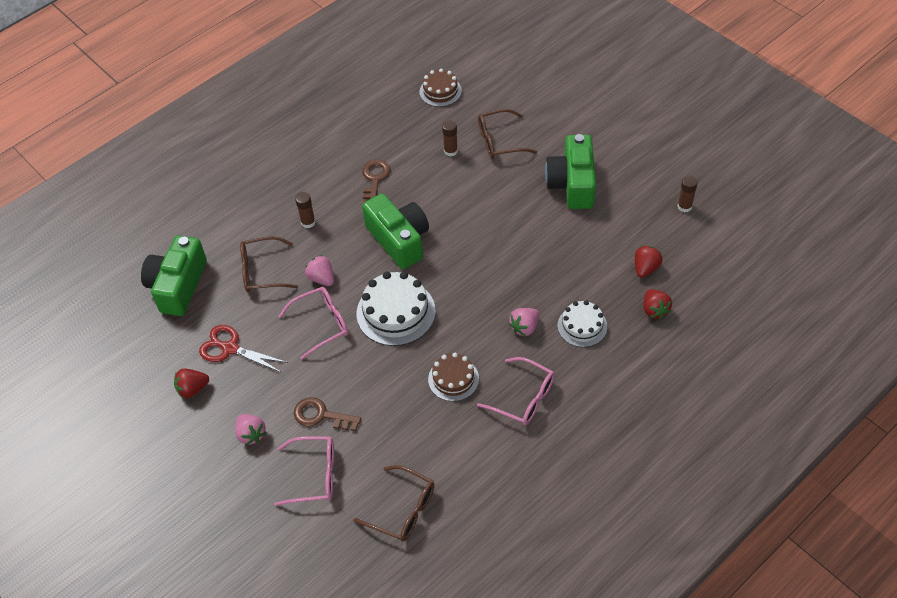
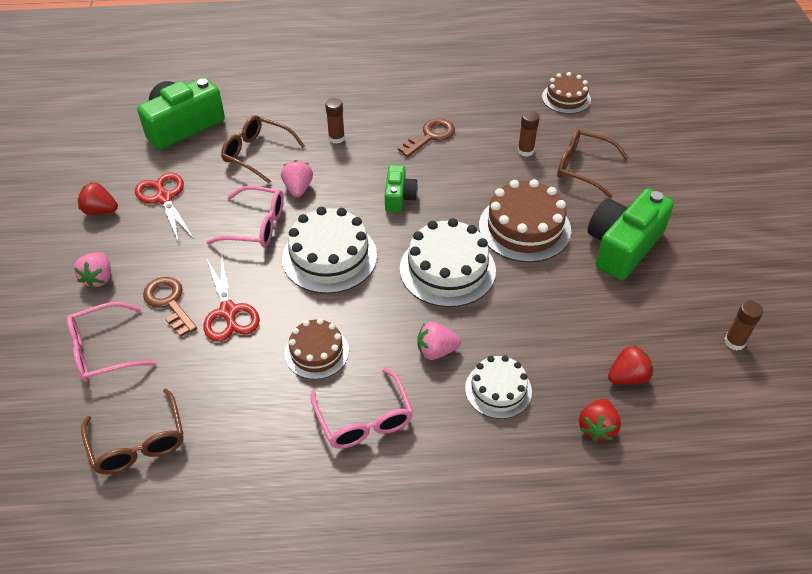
camera: 35 degrees right, 5 degrees down
(314, 475) = (104, 350): pink glasses -> pink glasses turned 120 degrees clockwise
(369, 393) = (229, 312): none -> red scissors
(399, 239) = (399, 197): green camera -> green camera, size x0.54
(480, 270) = (447, 269): none -> white cake
(502, 209) = (524, 228): none -> brown cake

